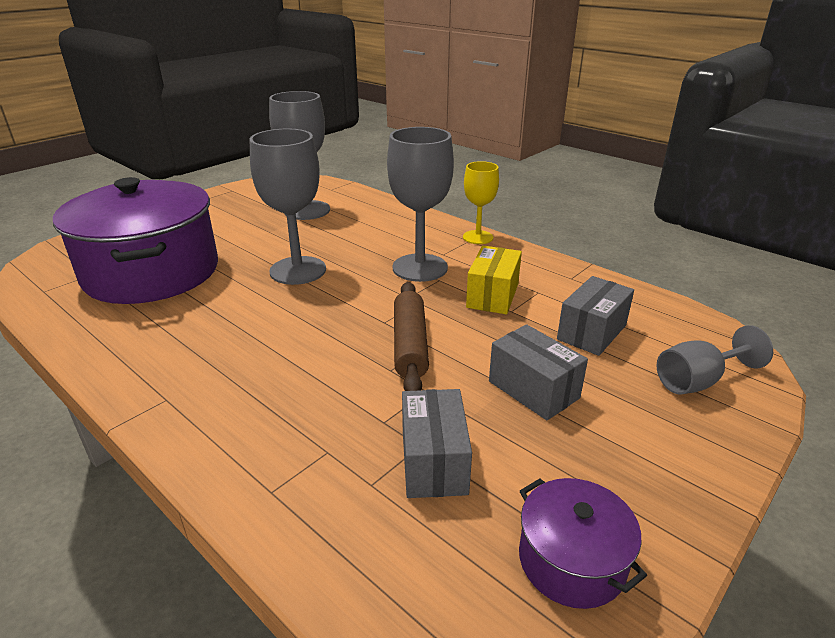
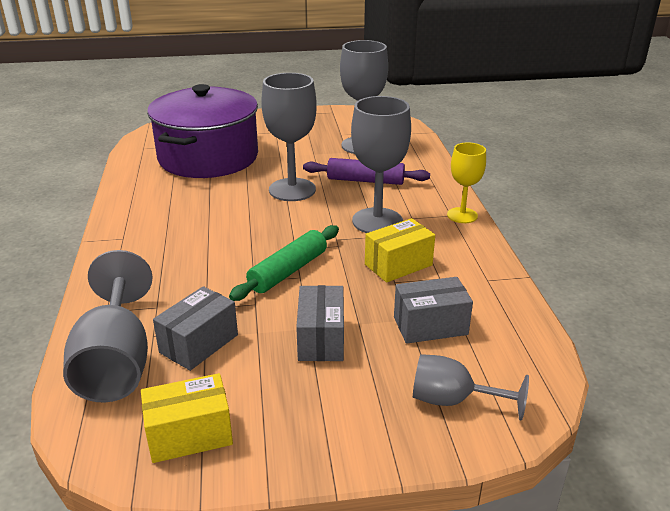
camera: 40 degrees right, 0 degrees up
(356, 238) = (365, 180): none -> purple rolling pin
(375, 541) = (116, 362): none -> grey goblet
(410, 345) = (288, 271): brown rolling pin -> green rolling pin
(571, 560) = (189, 434): purple pot -> yellow box

